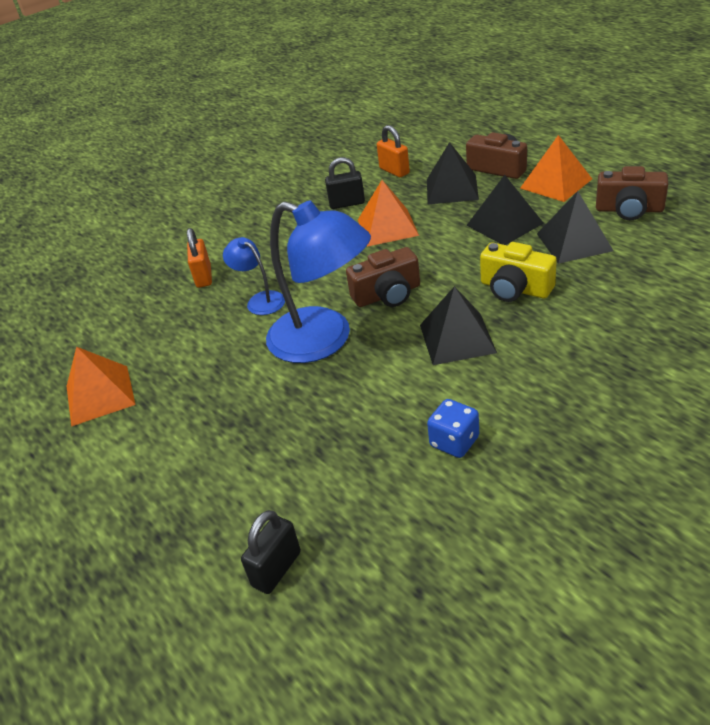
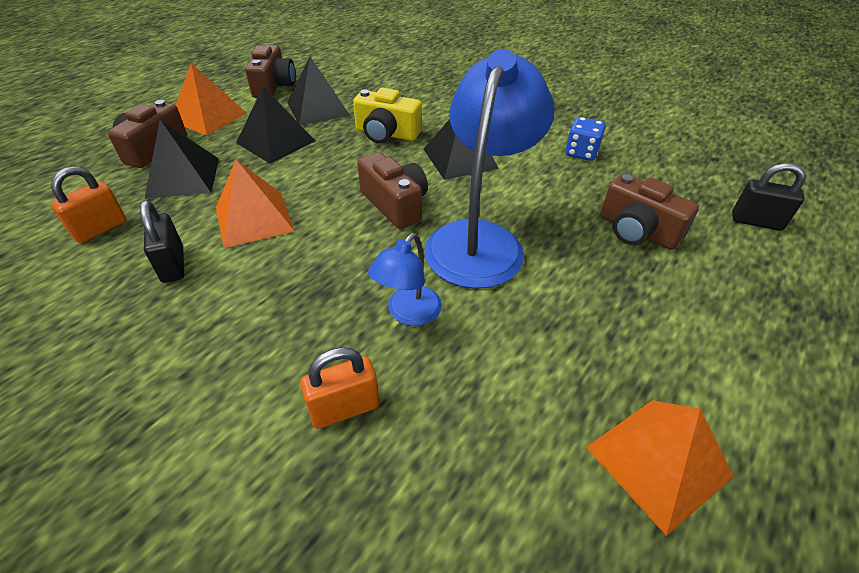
camera: 110 degrees left, 5 degrees up
(298, 451) = (637, 231): none -> brown camera
(515, 289) = (386, 134): yellow camera -> yellow camera turned 90 degrees clockwise

